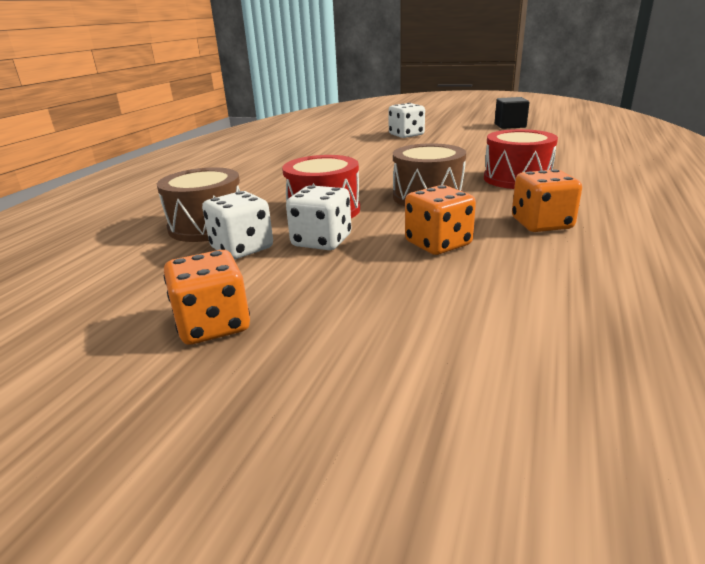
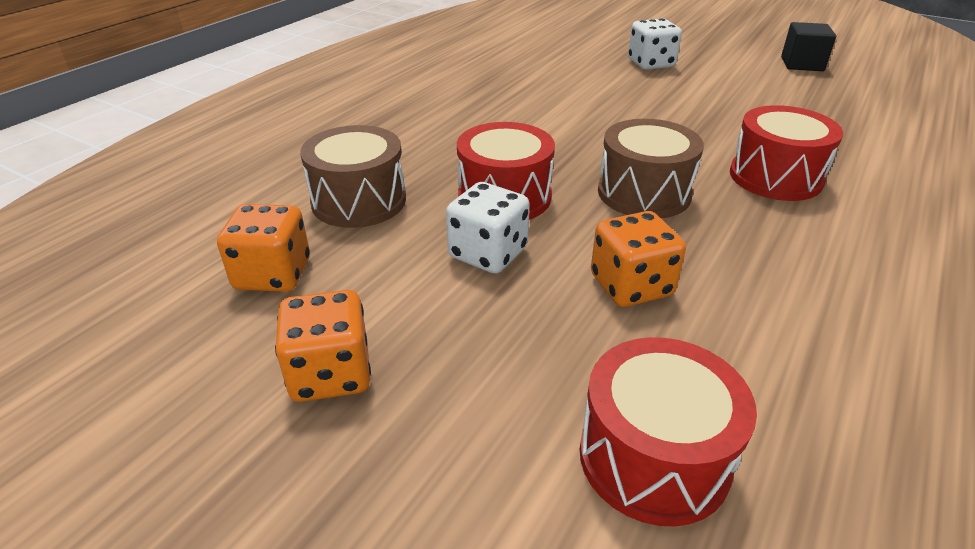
camera: 10 degrees right, 10 degrees up
(242, 248) = (390, 249): white dice -> none
(494, 333) = (654, 457): none -> red drum
(541, 224) = (779, 273): orange dice -> orange dice (273, 274)

